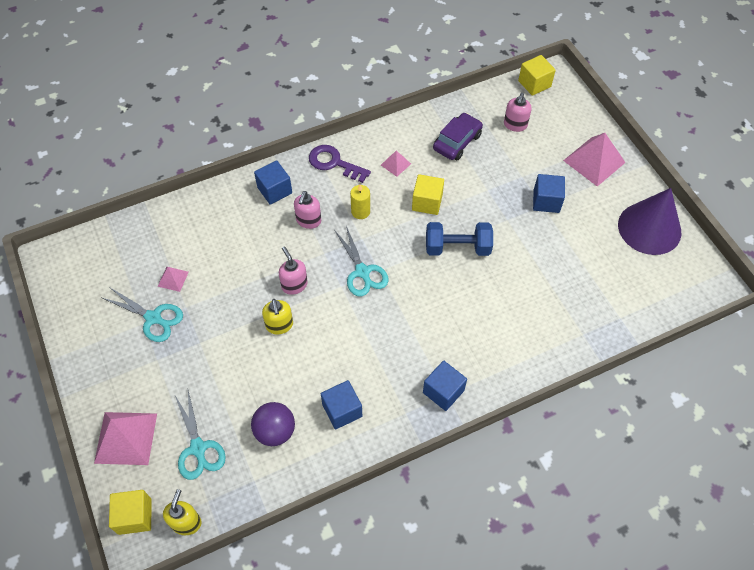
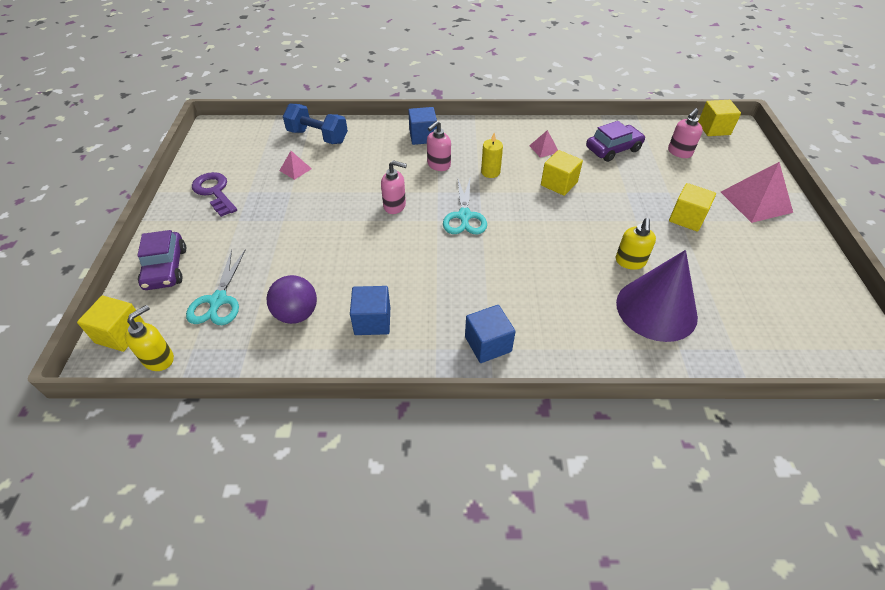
camera: 25 degrees right, 10 degrees down
(126, 438) = (166, 268): pink pyramid -> purple car
(153, 318) = (258, 190): turquoise scissors -> none
(279, 325) = (360, 231): yellow soap dispenser -> yellow soap dispenser (630, 262)
(294, 285) = (395, 206): pink soap dispenser -> pink soap dispenser turned 105 degrees clockwise
(334, 163) = (487, 133): purple key -> purple key (214, 192)
(457, 247) = (571, 226): blue dumbbell -> blue dumbbell (318, 136)
(546, 201) = (686, 218): blue cube -> yellow cube
(649, 228) = (803, 276): purple cone -> purple cone (656, 309)

